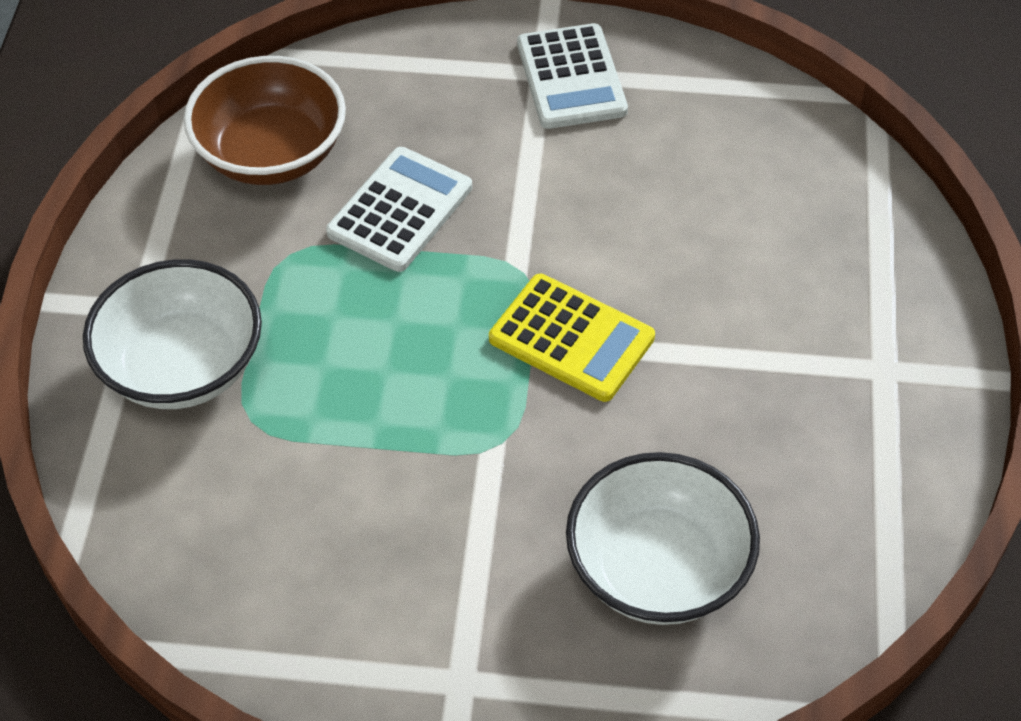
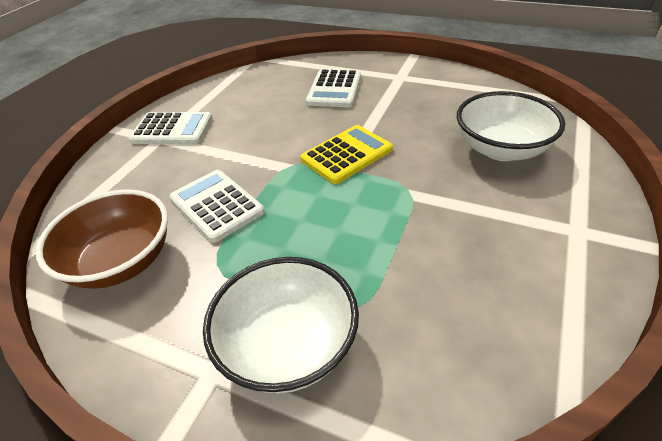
camera: 70 degrees left, 10 degrees down
(787, 267) = (334, 89): none -> white calculator

